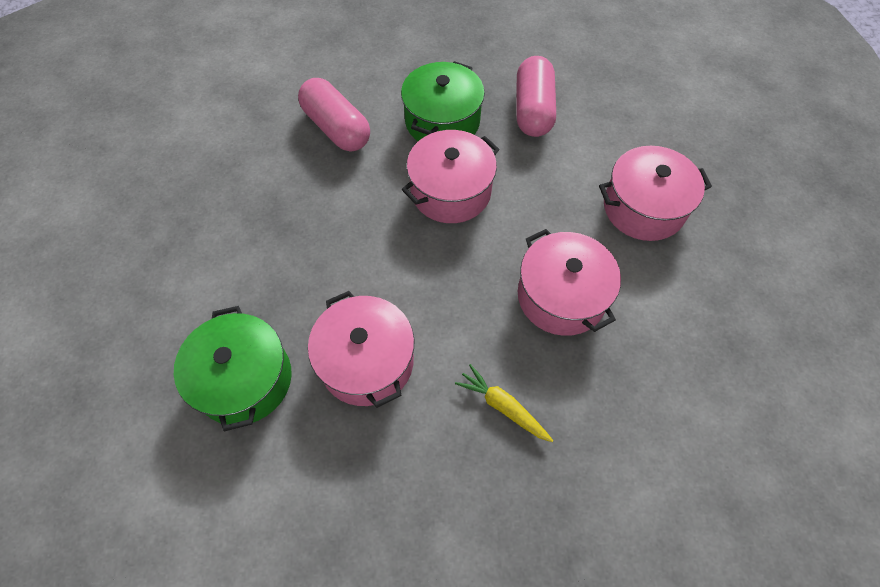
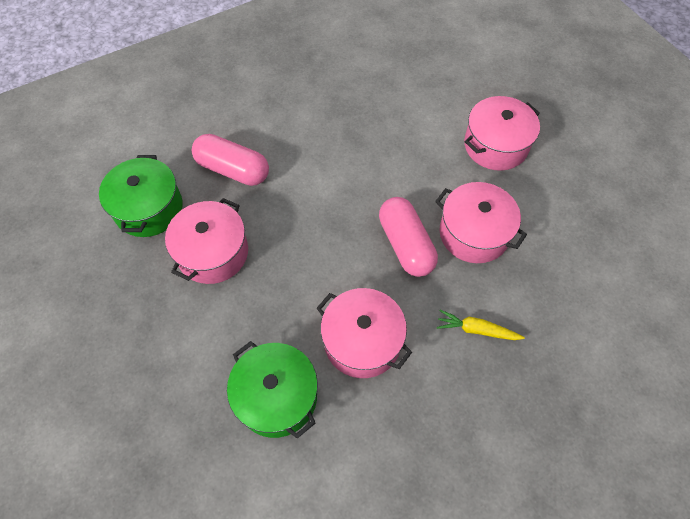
camera: 25 degrees left, 0 degrees up
(442, 121) = (314, 133): green pot -> green pot (149, 208)
(450, 191) = (352, 186): pink pot -> pink pot (213, 253)
(533, 110) = (378, 99): pink capsule -> pink capsule (406, 244)

